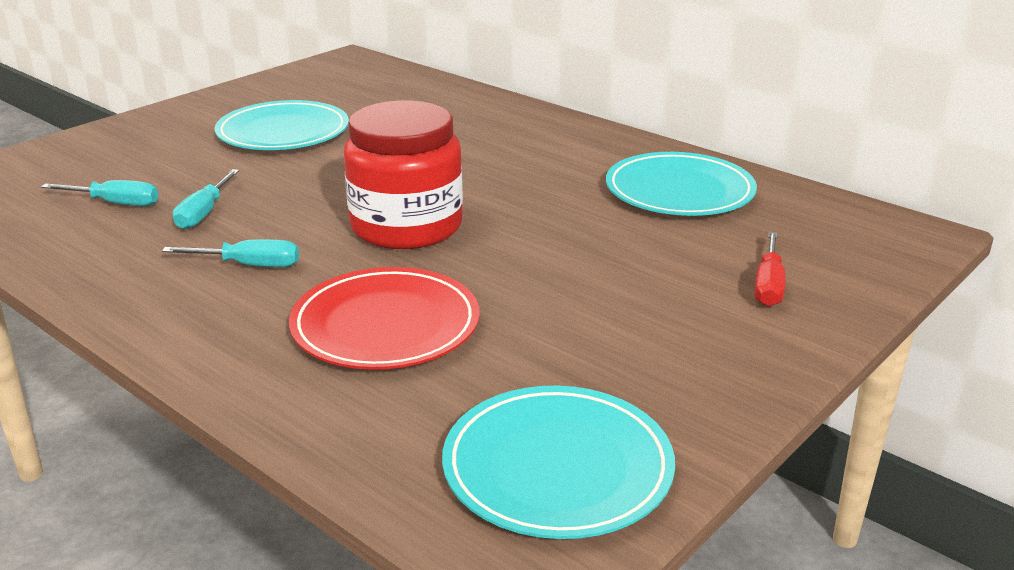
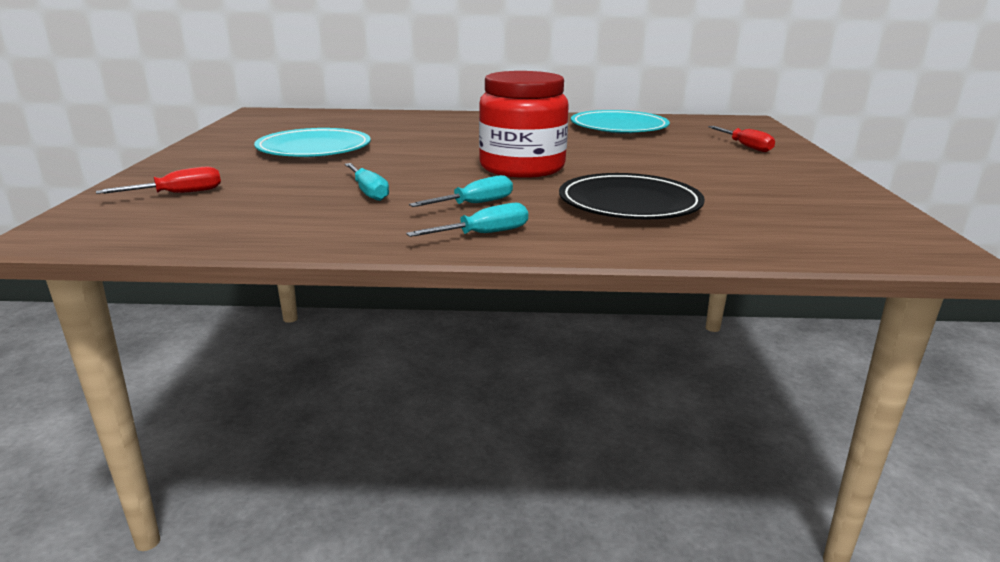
camera: 40 degrees left, 5 degrees down
(78, 164) = (178, 194): none -> red screwdriver
(115, 203) = (279, 204): turquoise screwdriver -> turquoise screwdriver (483, 234)
(385, 325) = (629, 203): red plate -> black plate
(557, 467) = (850, 222): turquoise plate -> none

